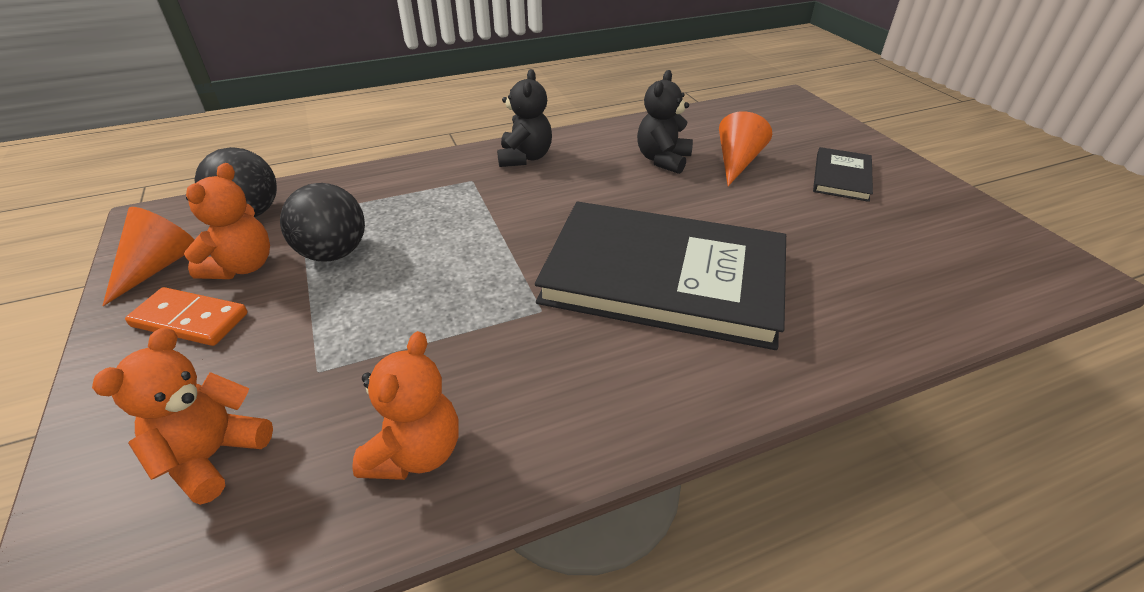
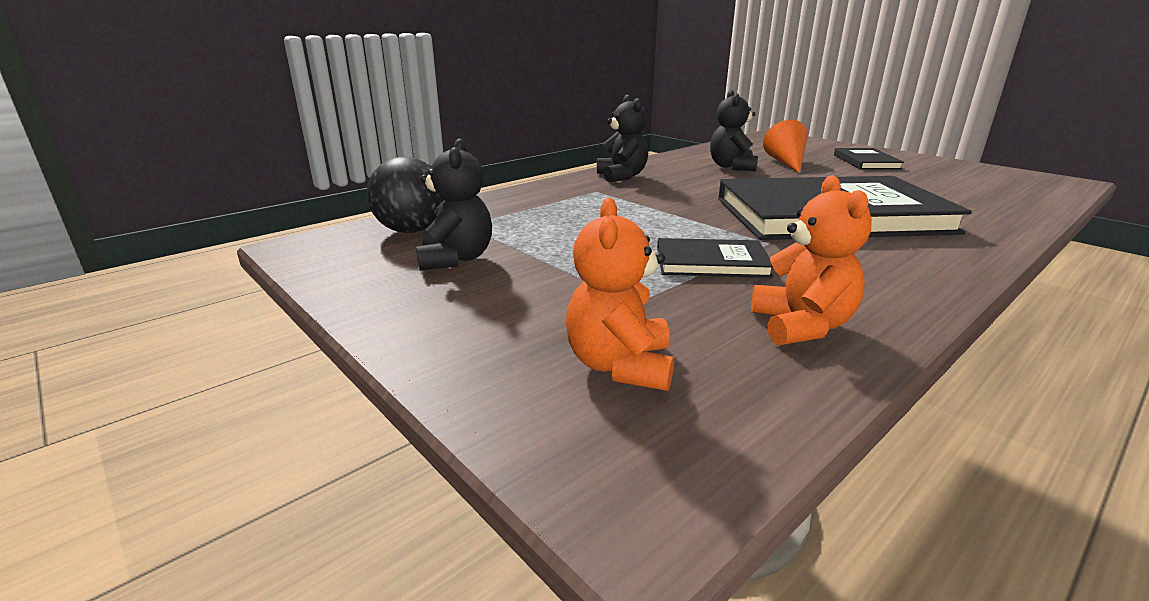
camera: 20 degrees left, 15 degrees down
(159, 266) = (361, 271): orange cone -> none
(190, 320) = (453, 295): orange domino -> none
(242, 267) = (456, 259): orange teddy bear -> black teddy bear
(334, 253) = (536, 240): black ball -> none
(448, 329) = (711, 262): none -> black book

